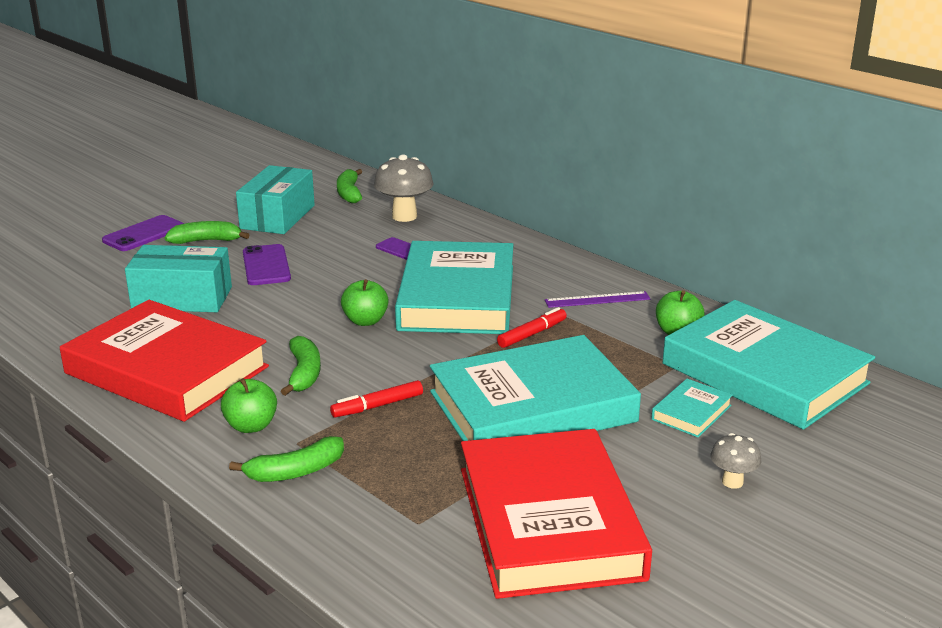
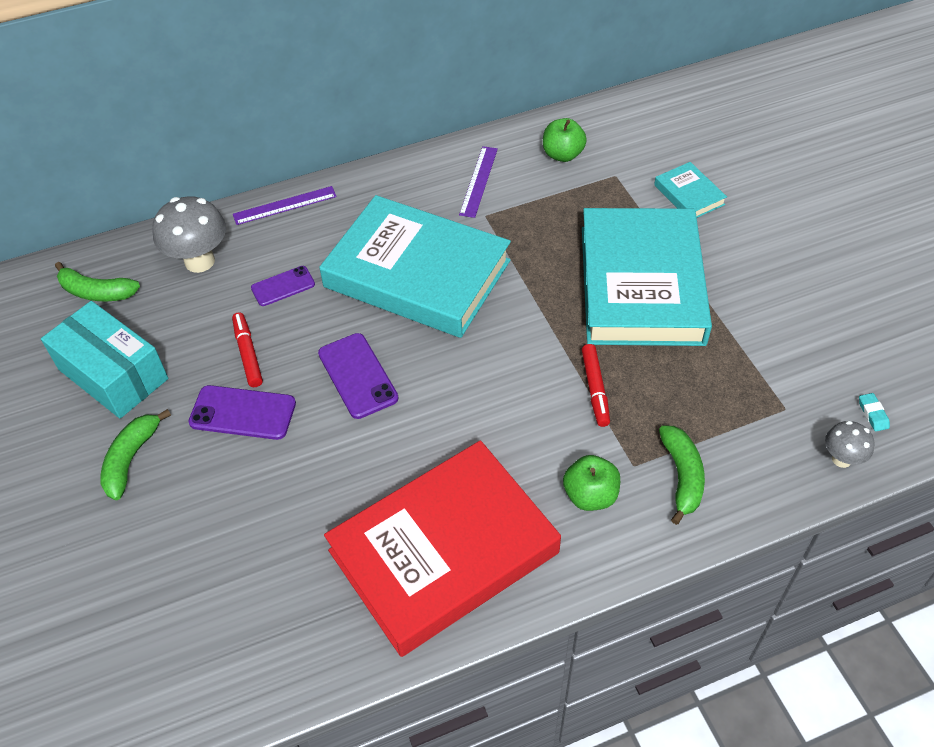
camera: 65 degrees left, 25 degrees up
(144, 234) = (60, 524): purple phone -> purple phone (357, 376)
(182, 298) = (277, 510): turquoise box -> none
(304, 373) = (508, 431): green banana -> none
(365, 321) = (426, 357): green apple -> none
(446, 588) = (873, 414): none -> turquoise eraser
(490, 230) = (285, 205): none -> purple ruler
(532, 334) = (518, 244): red marker -> red marker (248, 354)
(549, 522) = (807, 327): red book -> none
(732, 482) = (788, 210): grey mushroom -> grey mushroom (841, 459)
(764, 374) = (650, 134): turquoise book -> none

